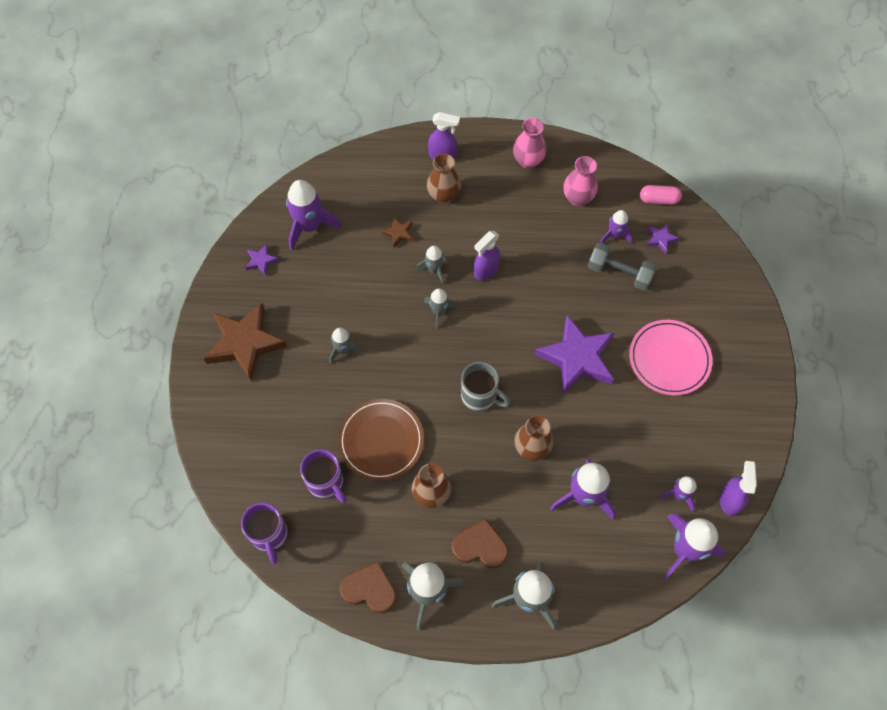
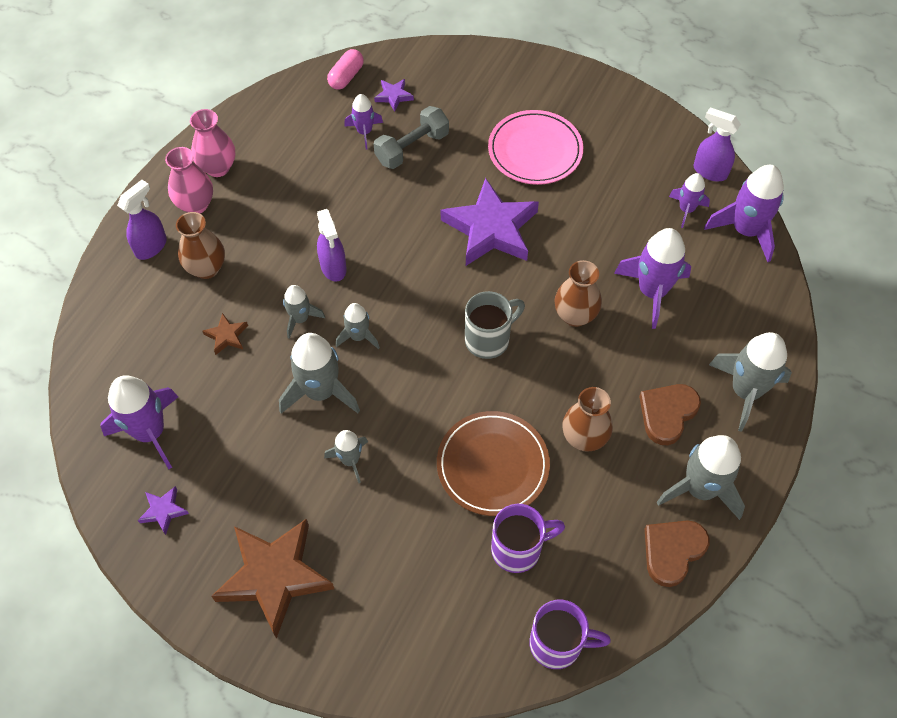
camera: 65 degrees left, 5 degrees down
(385, 308) = (320, 392): none -> grey rocket
(577, 198) = (297, 144): pink vase -> pink vase (195, 205)

